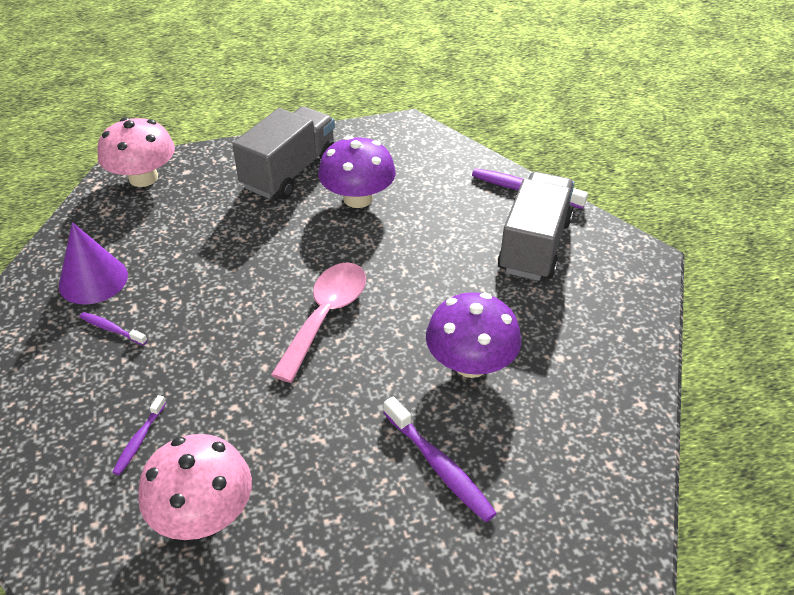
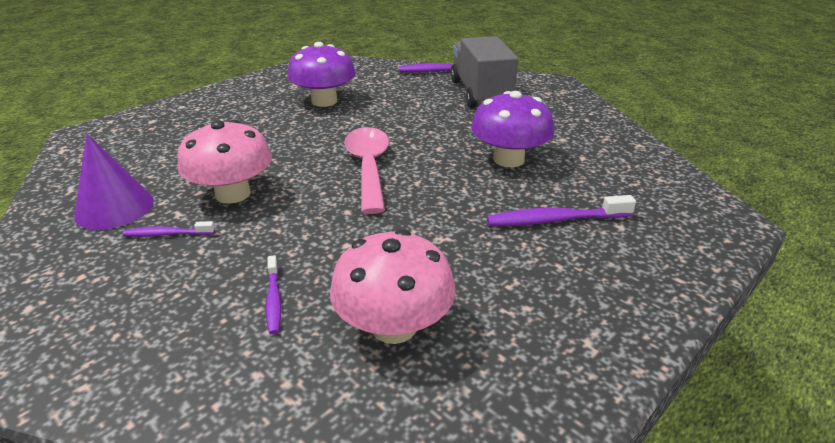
camera: 30 degrees left, 10 degrees down
(143, 178) = (110, 133): pink mushroom -> pink mushroom (233, 194)
(290, 172) = (251, 100): grey truck -> none
(439, 466) = (555, 220): purple toothbrush -> purple toothbrush turned 150 degrees clockwise

